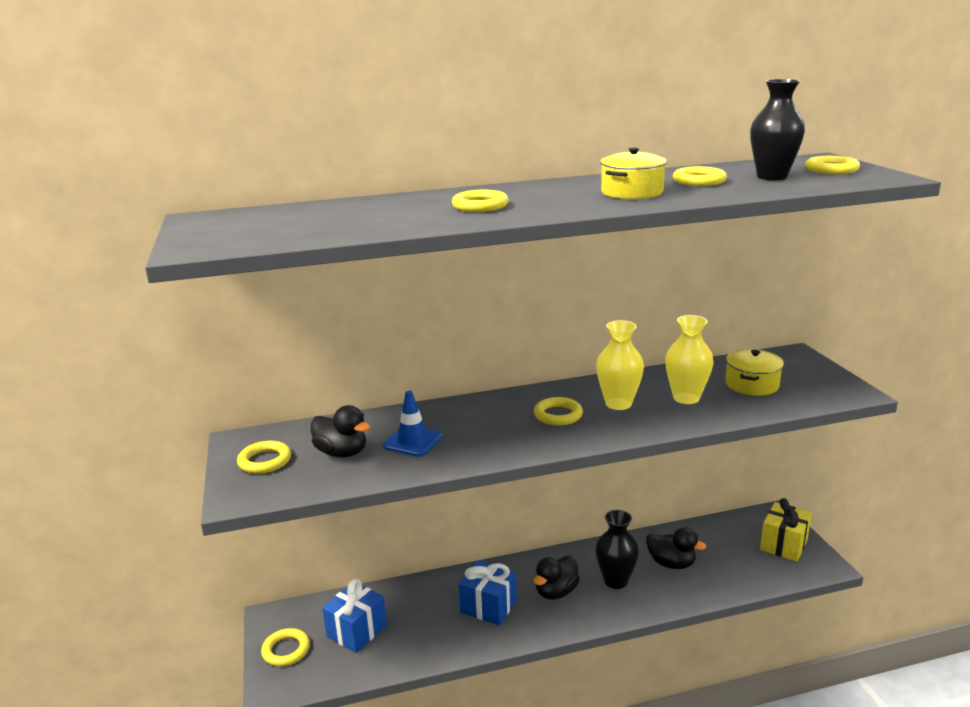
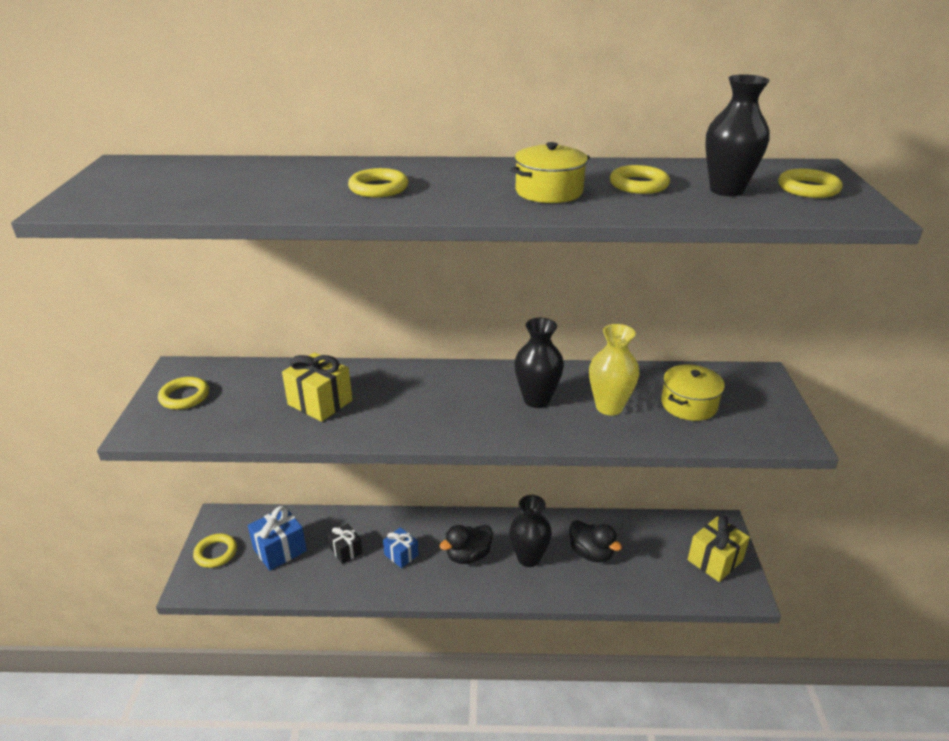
camera: 15 degrees right, 10 degrees up
(342, 453) = (252, 402): black duck -> none
(412, 441) = (320, 402): blue traffic cone -> yellow gift
(429, 616) = (346, 551): none -> black gift
(488, 606) = (401, 555): blue gift -> blue gift, size x0.63
(558, 415) = (470, 401): yellow ring -> none
(618, 404) = (536, 400): yellow vase -> black vase

